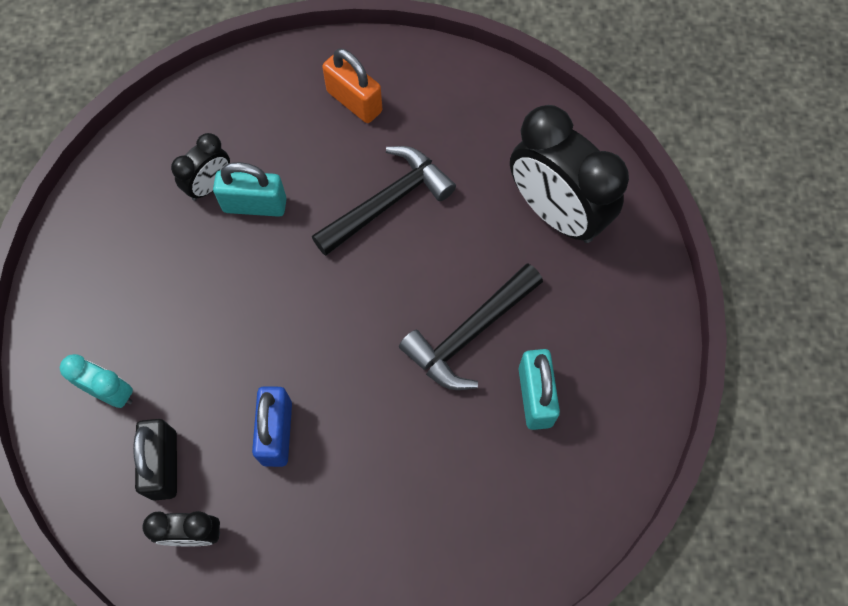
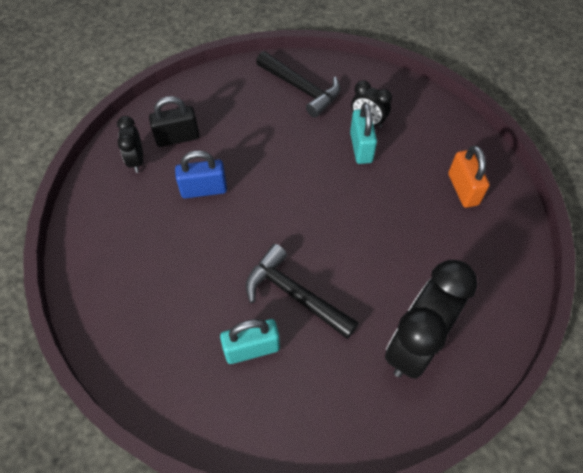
camera: 80 degrees right, 10 degrees down
(111, 392) = (219, 104): turquoise clock -> none
(354, 101) = (463, 189): orange padlock -> orange padlock turned 45 degrees counterclockwise
(387, 202) = (387, 224): black hammer -> black hammer (301, 89)

